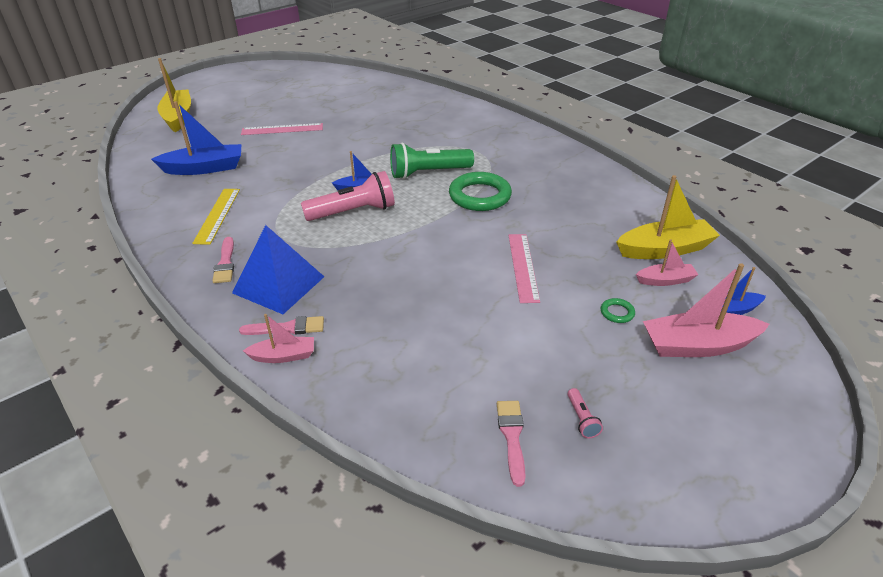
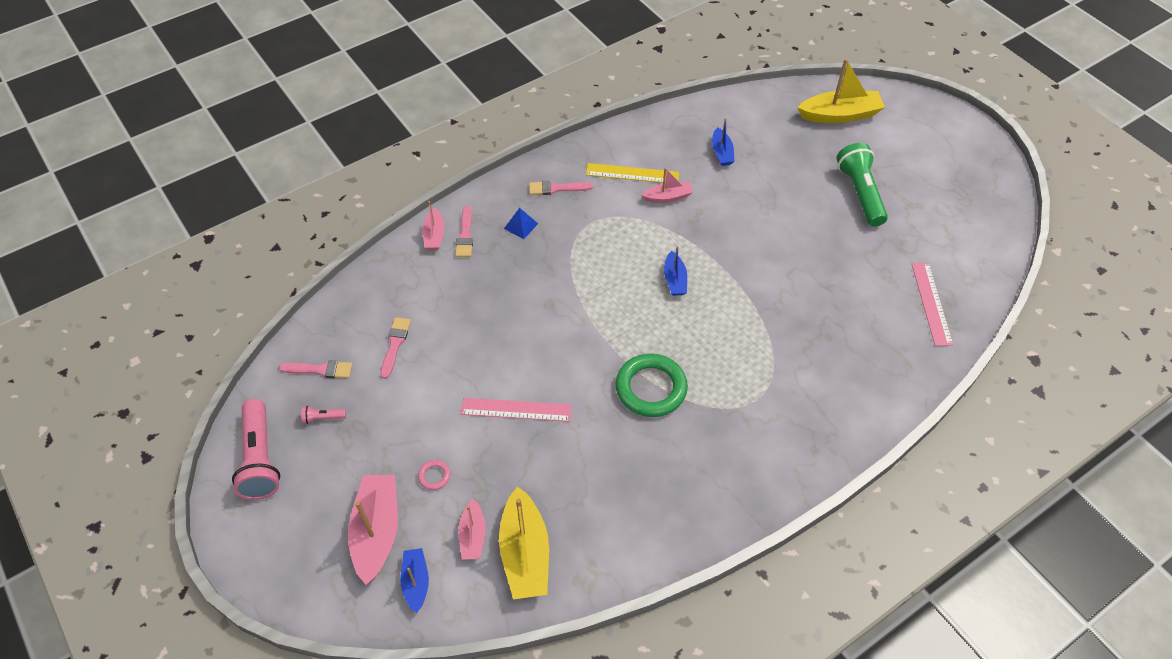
camera: 95 degrees right, 15 degrees up
(204, 168) = (721, 152): blue boat -> blue boat, size x0.56
(255, 194) = (667, 197): none -> pink boat
(279, 284) = (521, 226): blue pyramid -> blue pyramid, size x0.45
(282, 129) = (813, 206): pink ruler -> pink ruler (931, 303)
(353, 212) = (628, 275): pink flashlight -> pink flashlight (260, 459)
(428, 173) = (705, 343): green flashlight -> green flashlight (860, 193)
(459, 368) = (395, 344): none -> pink brush
(617, 312) = (434, 476): green ring -> pink ring

